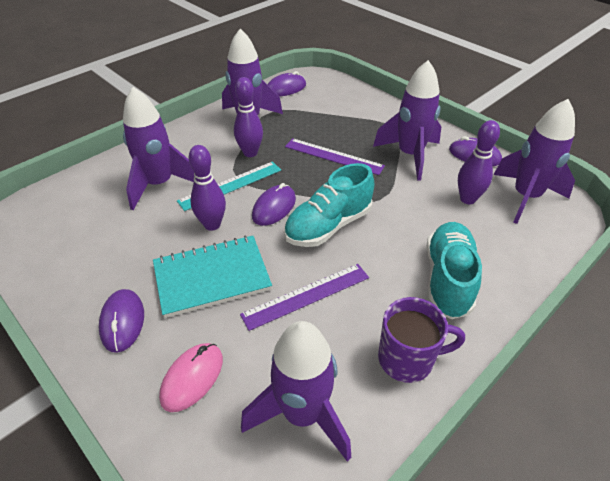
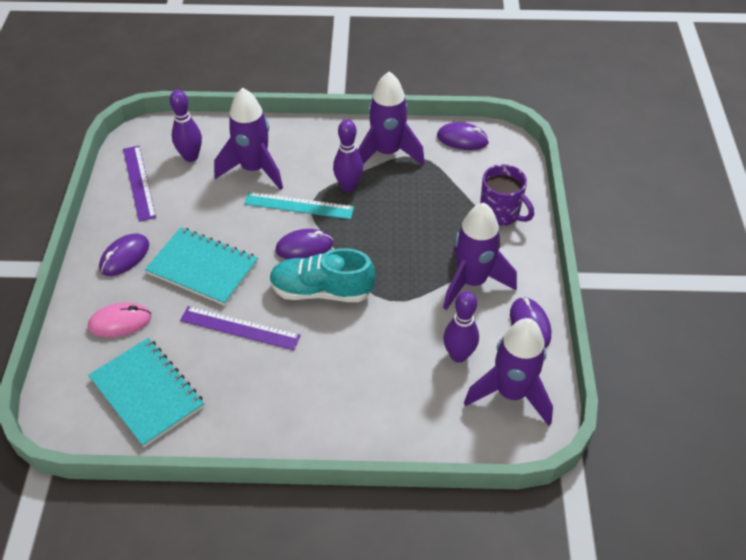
camera: 45 degrees right, 5 degrees up
(212, 225) = (248, 229): purple bowling pin -> purple bowling pin (191, 157)
(302, 414) = (147, 393): purple rocket -> turquoise notebook
(333, 156) = (407, 236): purple ruler -> purple ruler (139, 182)
(407, 359) = (242, 419): purple mug -> purple mug (500, 213)
(448, 279) = (344, 397): turquoise shoe -> none

